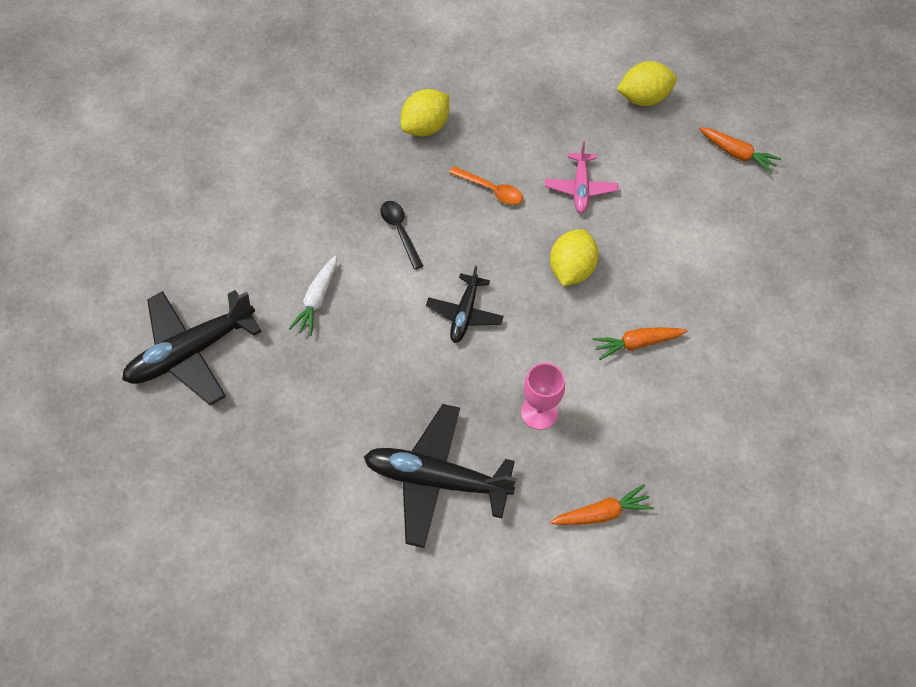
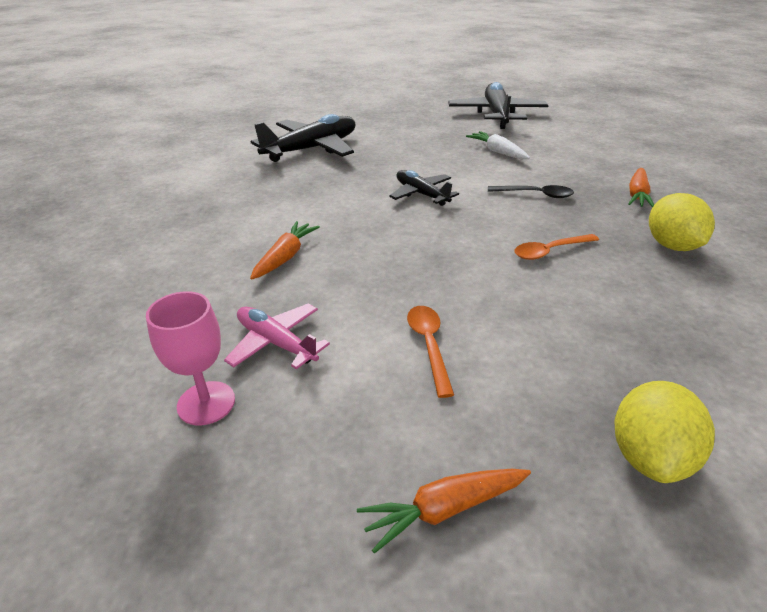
camera: 125 degrees right, 25 degrees down
(539, 412) = (299, 193): pink goblet -> pink goblet (206, 403)
(571, 269) = (405, 257): yellow lemon -> none
(580, 188) = (506, 307): pink plane -> pink plane (276, 343)
(601, 513) = (197, 187): orange carrot -> orange carrot (637, 195)
(648, 208) = (429, 345): none -> orange spoon

